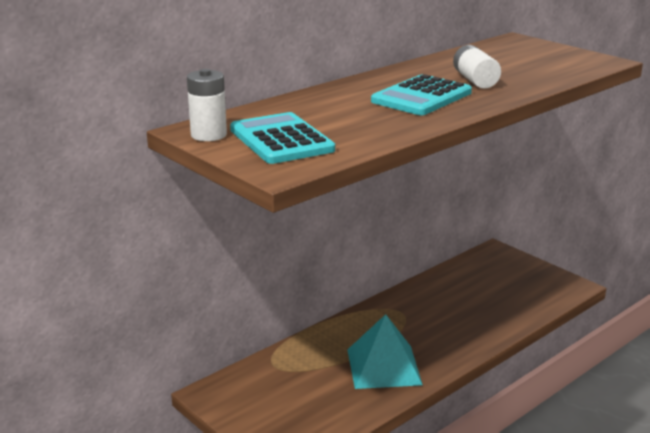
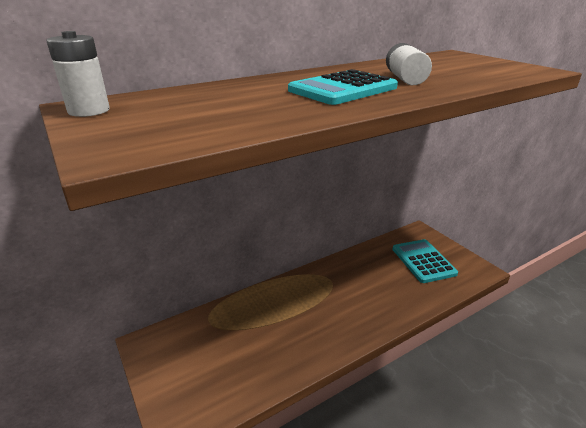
camera: 10 degrees right, 5 degrees up
(281, 140) = (156, 120): turquoise calculator -> turquoise calculator (423, 261)
(384, 366) = (300, 334): turquoise pyramid -> none

